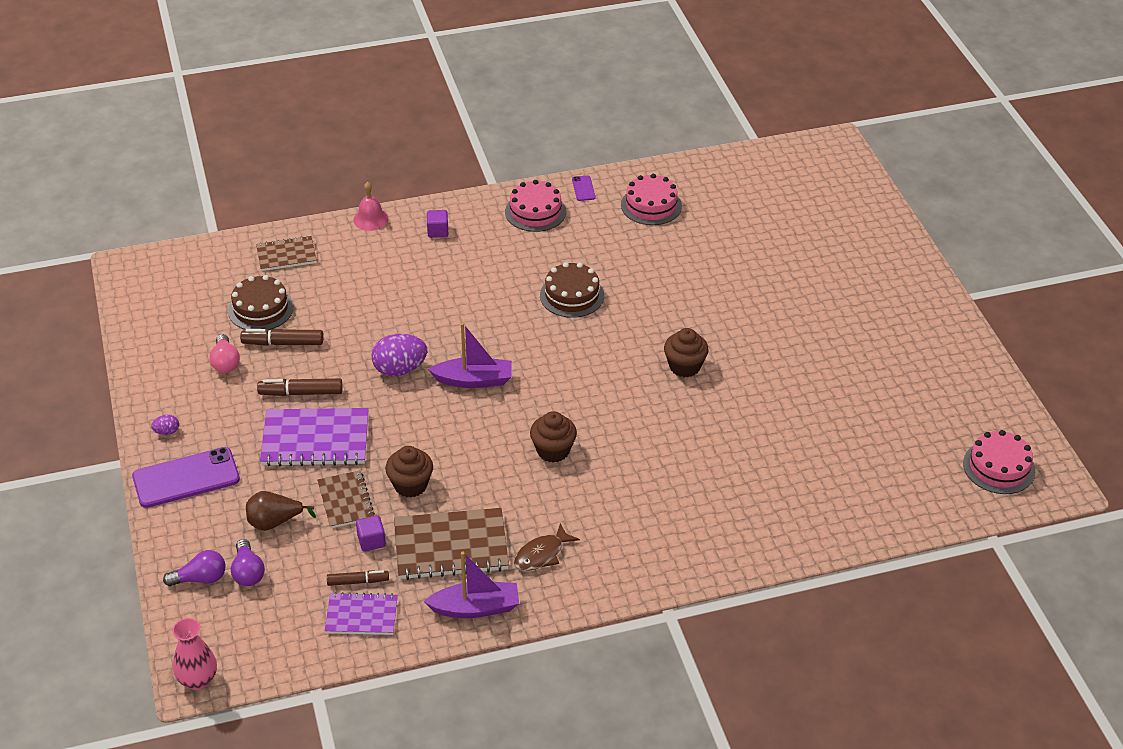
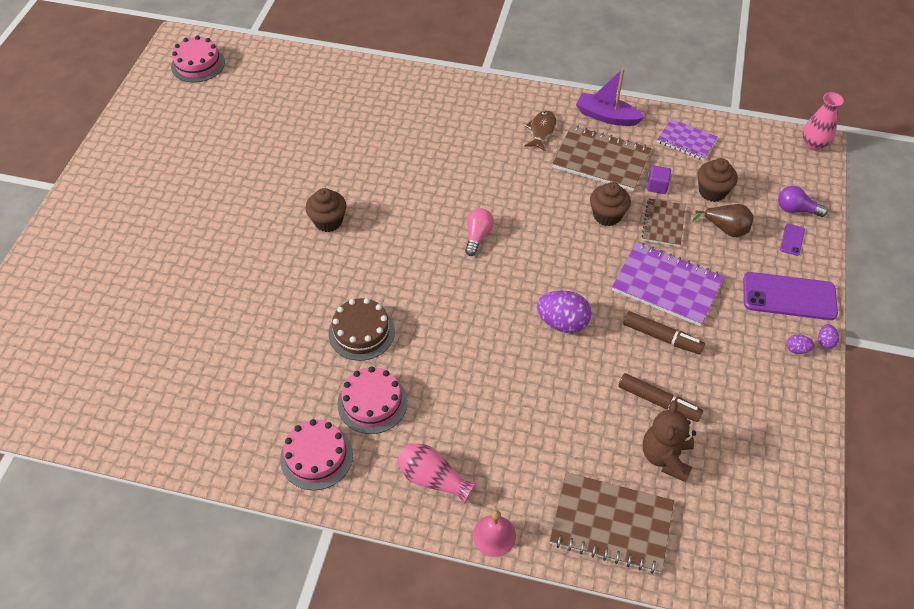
camera: 150 degrees left, 10 degrees up
(140, 449) = (825, 342): none -> purple egg
(225, 362) = (722, 404): pink light bulb -> pink light bulb (477, 236)
(248, 572) = (758, 200): purple light bulb -> none
(260, 309) = (665, 457): brown cake -> brown teddy bear
(286, 255) = (611, 524): brown notebook -> brown notebook, size x1.66
(358, 581) = (679, 163): brown marker -> none
(438, 231) = (433, 478): purple cube -> pink vase
(473, 380) = (505, 284): purple boat -> none
(541, 554) = (541, 131): brown fish -> brown fish turned 60 degrees counterclockwise
(553, 450) = (482, 197): brown cupcake -> brown cupcake (712, 191)
(583, 188) = (243, 466): purple phone -> purple phone (792, 239)
(651, 205) = (200, 406): pink cake -> pink cake (372, 402)

